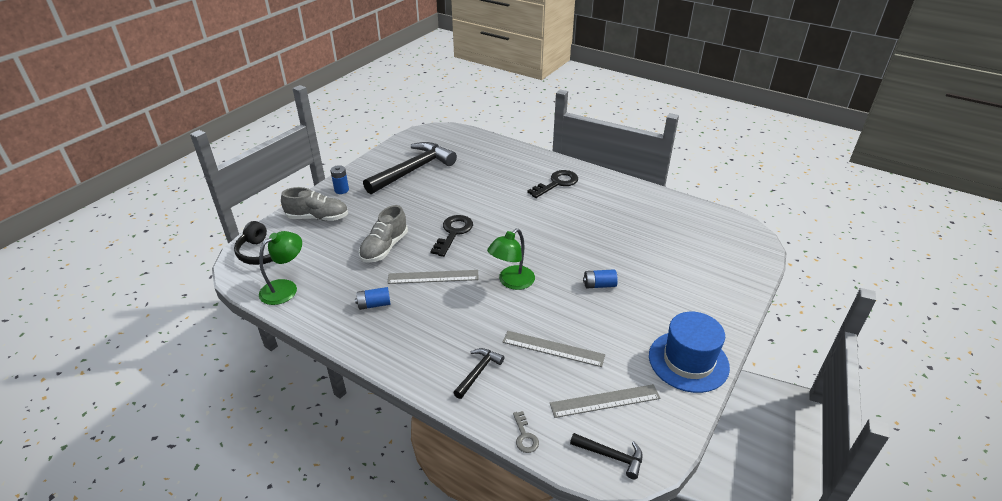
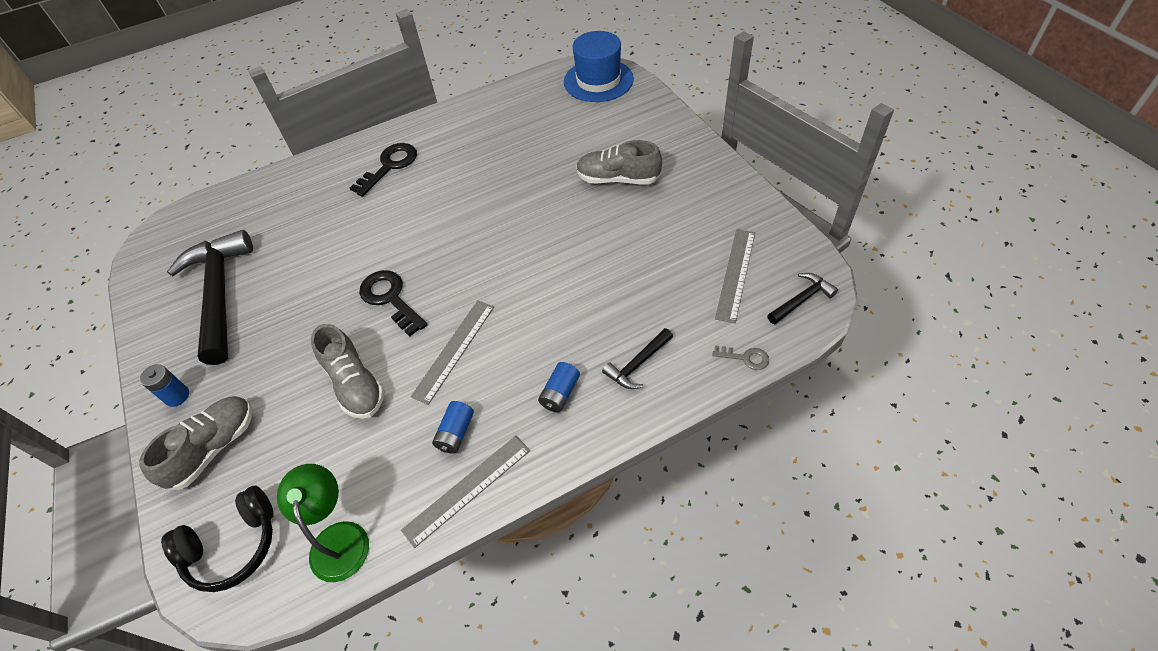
camera: 55 degrees left, 15 degrees up
(478, 372) = (637, 364): black hammer -> black hammer turned 105 degrees counterclockwise
(511, 282) = (521, 277): green lamp -> none
(553, 348) = (645, 284): grey ruler -> grey ruler (467, 489)
(556, 183) = (389, 166): black key -> black key turned 45 degrees clockwise
(599, 285) = (581, 207): blue battery -> blue battery (560, 393)
(644, 293) = (618, 179): none -> grey shoe
(688, 361) = (723, 191): blue hat -> blue hat (598, 80)

